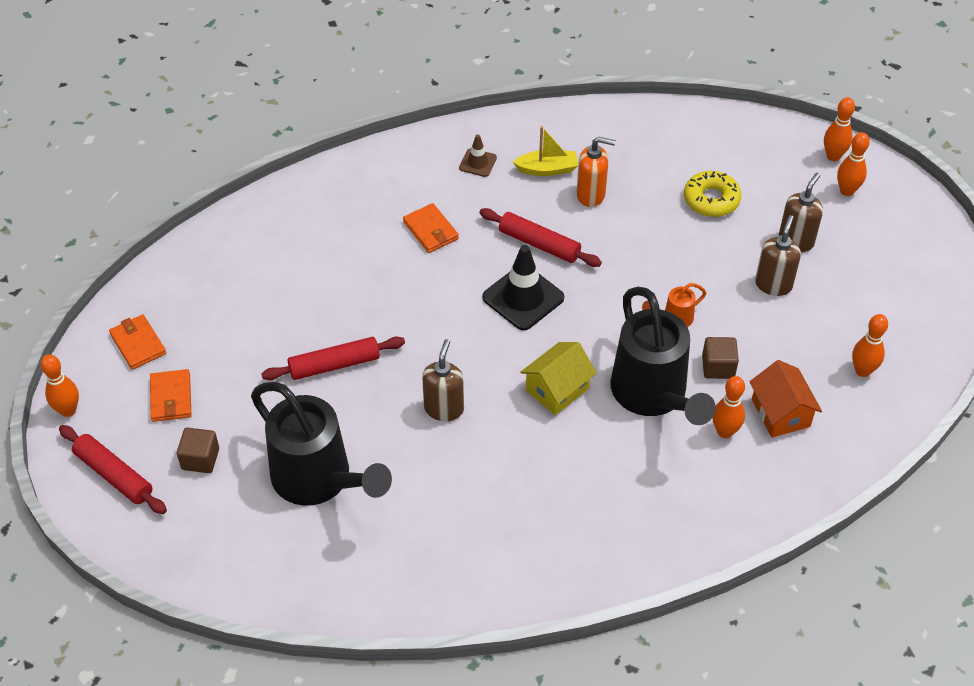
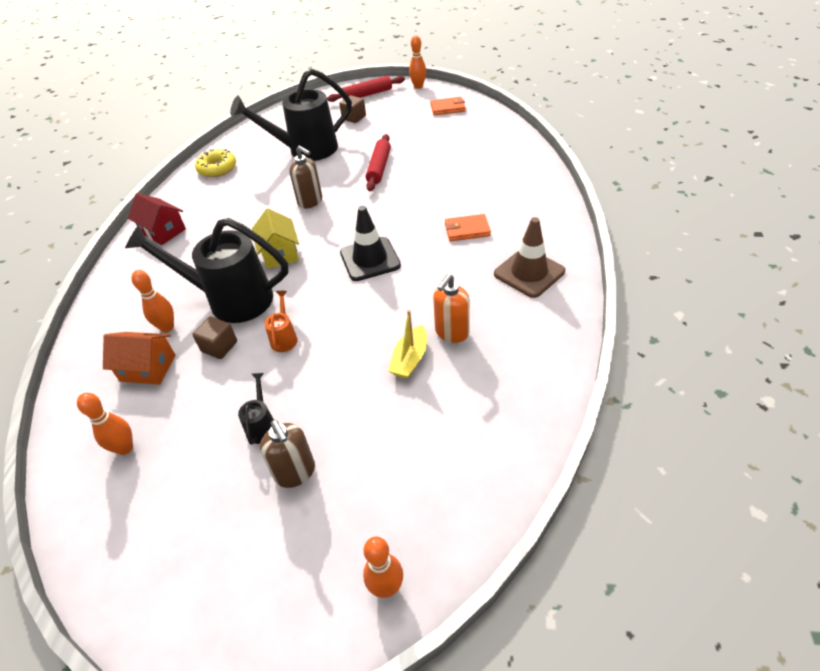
camera: 120 degrees right, 5 degrees down
(171, 398) = (401, 114): orange wallet -> none
(477, 163) = (529, 273): brown traffic cone -> brown traffic cone, size x1.86
(539, 244) = (416, 283): red rolling pin -> none
(547, 169) = (499, 313): yellow boat -> yellow boat (410, 359)
(584, 552) = (163, 231): none -> red house
(711, 199) = (393, 422): yellow donut -> yellow donut (217, 168)
(773, 284) = (262, 425): brown soap dispenser -> black watering can
(847, 191) = (326, 569): orange bowling pin -> none

